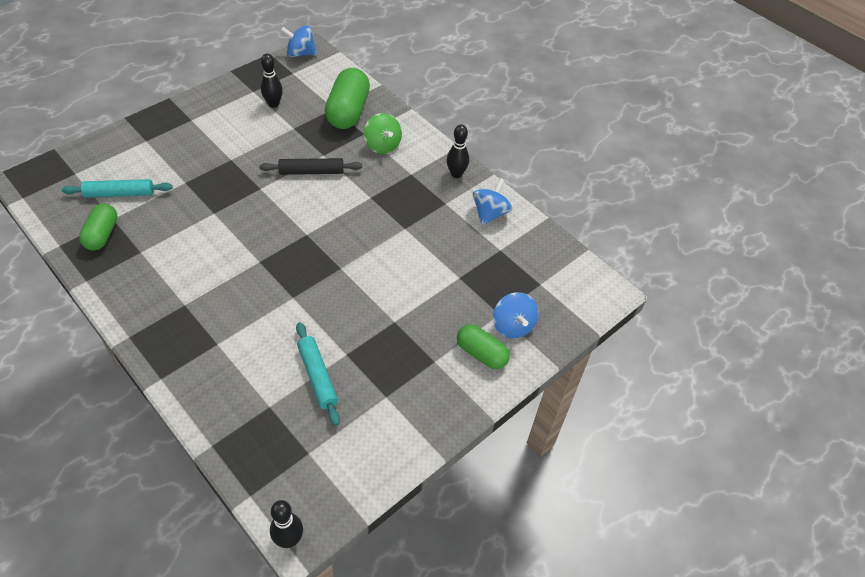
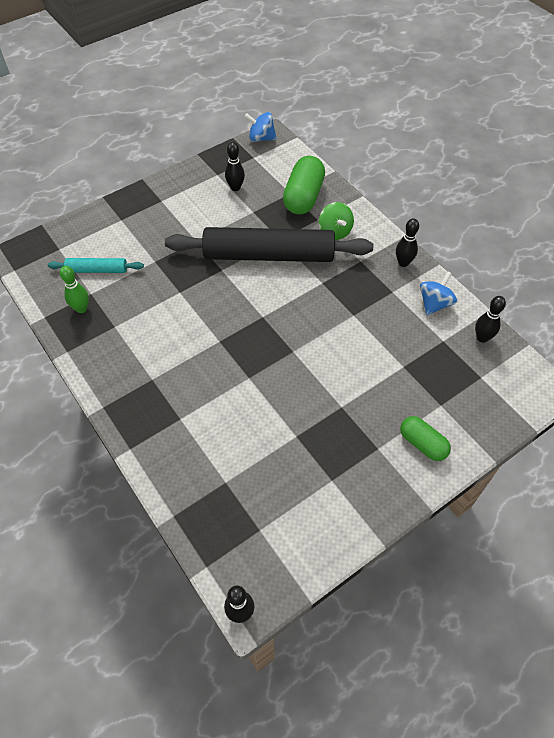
camera: 10 degrees right, 5 degrees up
(102, 235) = (81, 308): green capsule -> green bowling pin
(311, 172) = (268, 255): black rolling pin -> black rolling pin, size x2.19
(317, 376) = (269, 456): turquoise rolling pin -> none
(513, 326) = (453, 418): blue spinning top -> none
(540, 245) = (482, 338): none -> black bowling pin

